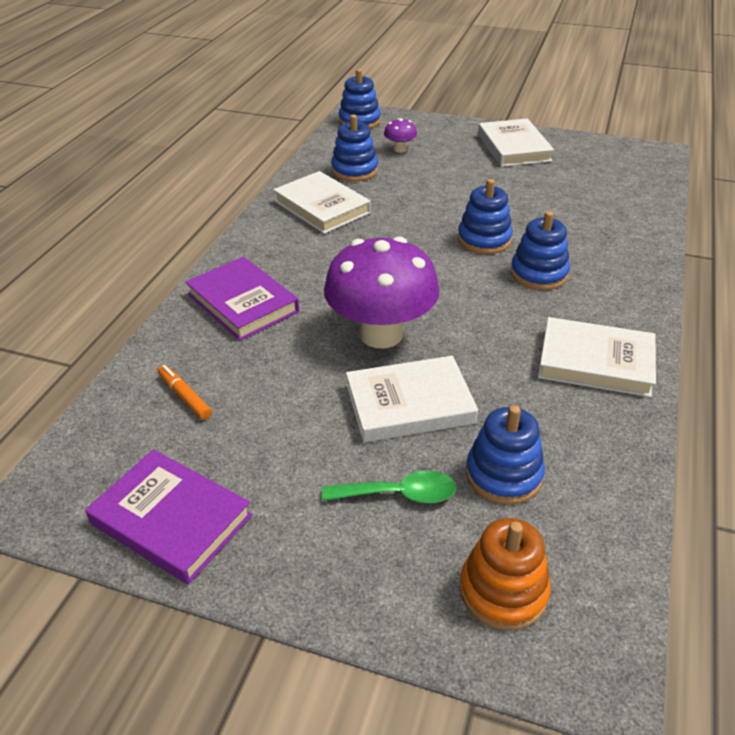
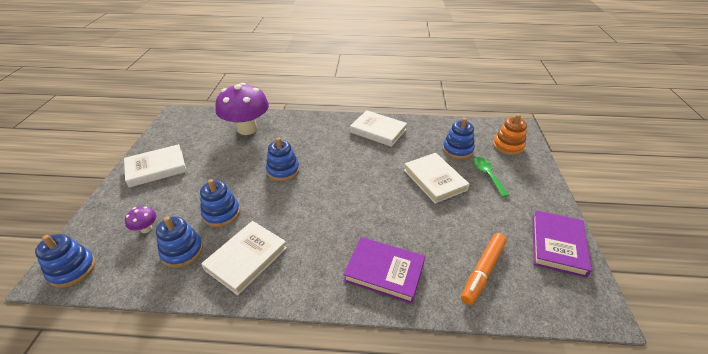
camera: 105 degrees left, 0 degrees up
(185, 396) = (482, 271): orange marker -> orange marker, size x1.70
(243, 303) = (384, 271): purple book -> purple book turned 75 degrees clockwise
(381, 334) = (388, 198): purple mushroom -> purple mushroom (247, 129)
(539, 274) = (314, 149): blue stacking toy -> blue stacking toy (221, 213)
(595, 362) = (378, 131): white book -> white book turned 60 degrees counterclockwise

